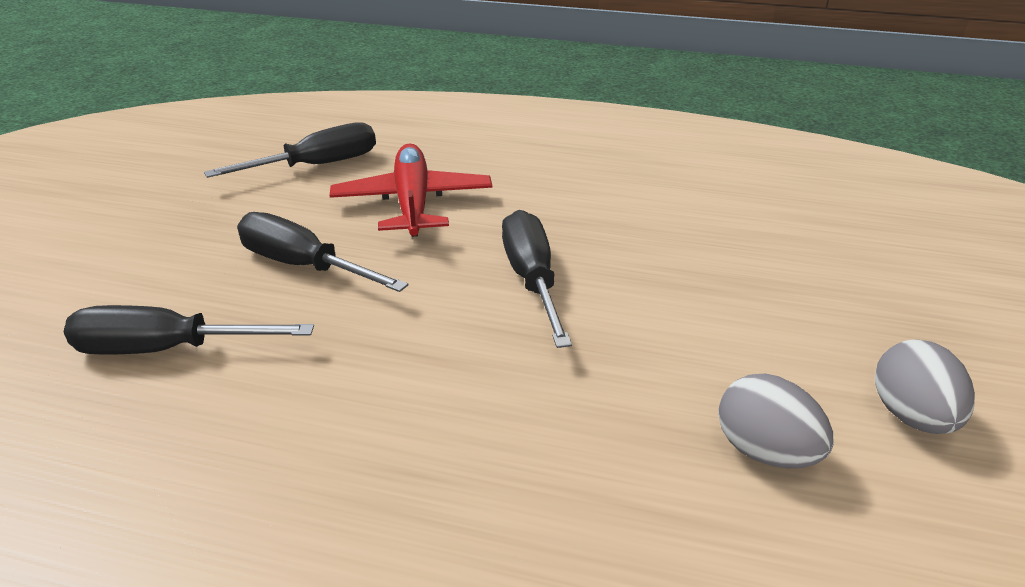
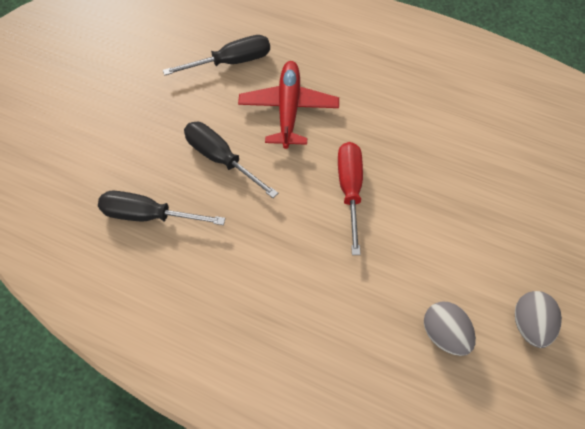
camera: 10 degrees right, 25 degrees up
(531, 279) = (350, 190): black screwdriver -> red screwdriver

